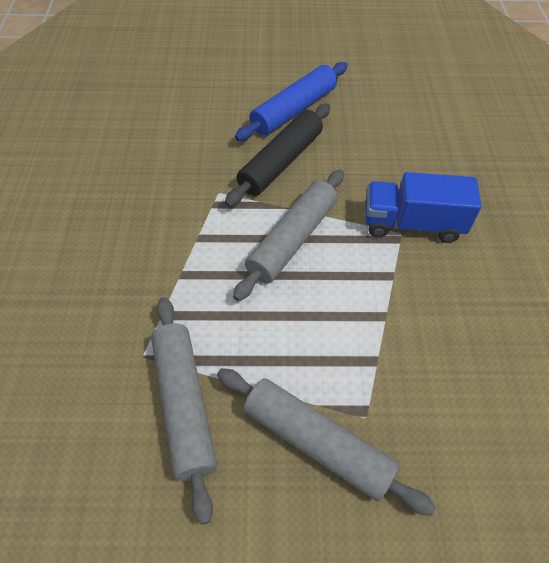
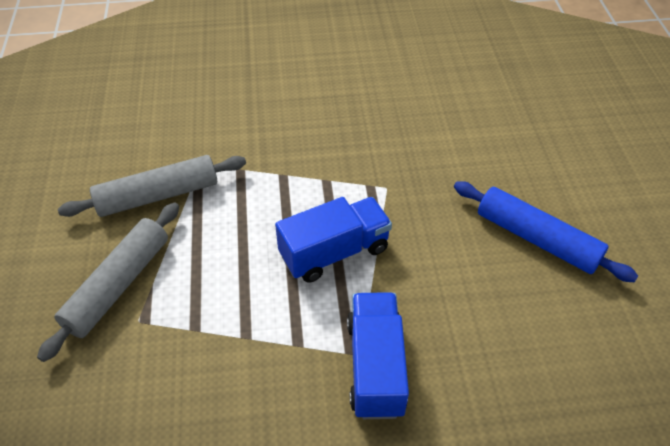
camera: 85 degrees right, 5 degrees down
(280, 162) = (443, 233): black rolling pin -> none
(292, 239) = (334, 252): grey rolling pin -> blue truck

